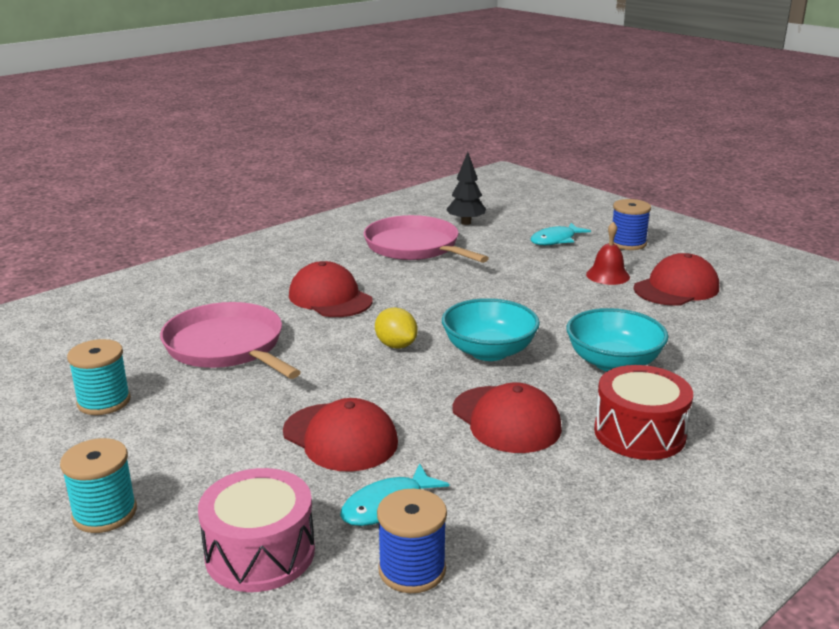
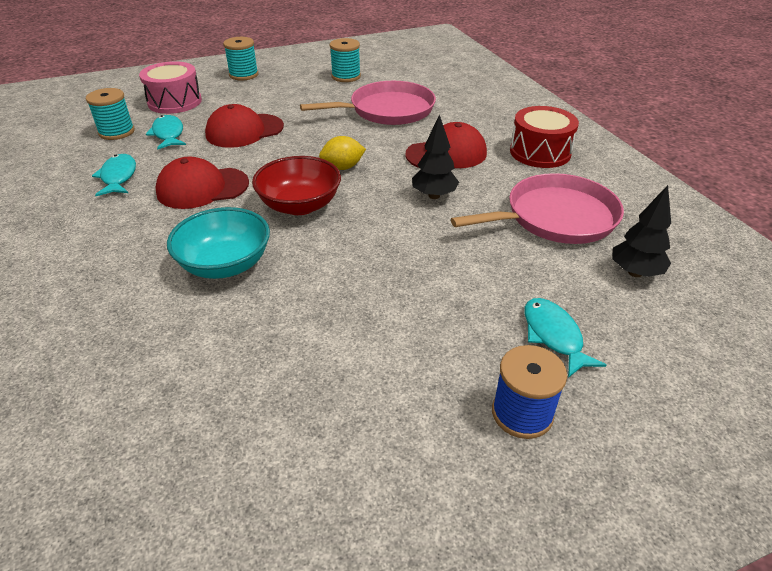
camera: 110 degrees right, 15 degrees up
(412, 570) = (116, 132): blue spool -> turquoise spool
(418, 293) = (434, 196): none -> black tree
(489, 351) = (300, 205): turquoise bowl -> red bowl
(535, 498) = (118, 177): none -> turquoise fish
(607, 275) = (415, 340): red bell -> none
(639, 433) = (125, 239): red drum -> red drum (540, 152)
(676, 288) = (343, 392): red cap -> none

